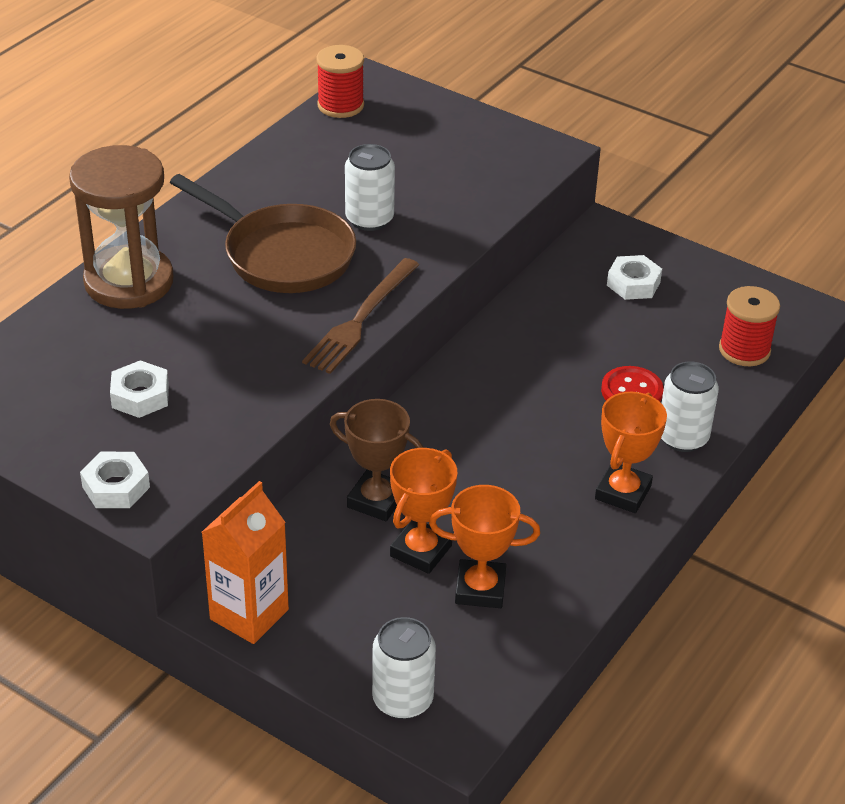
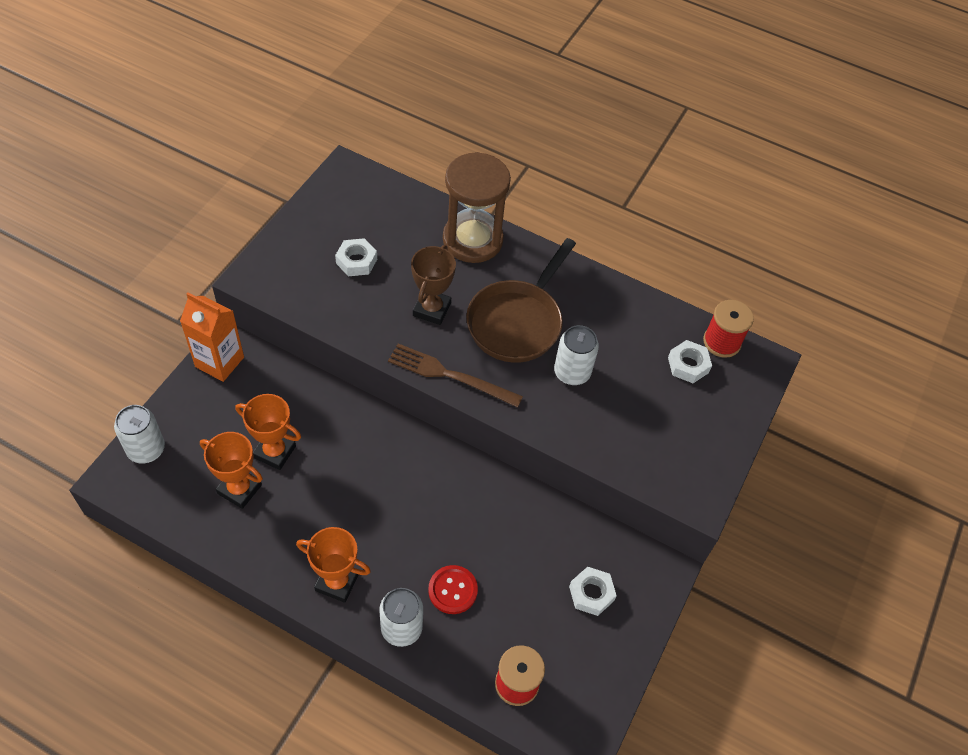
camera: 80 degrees right, 15 degrees up
(116, 487) = (272, 260): white nut -> white nut (688, 365)
(376, 500) = (322, 422): brown trophy -> brown trophy (432, 309)
(480, 589) = (239, 489): orange trophy -> orange trophy turned 60 degrees counterclockwise

